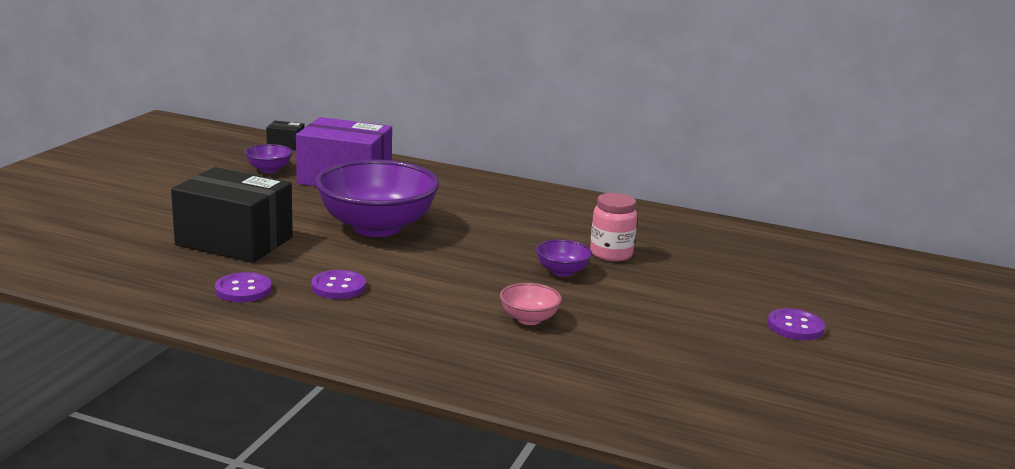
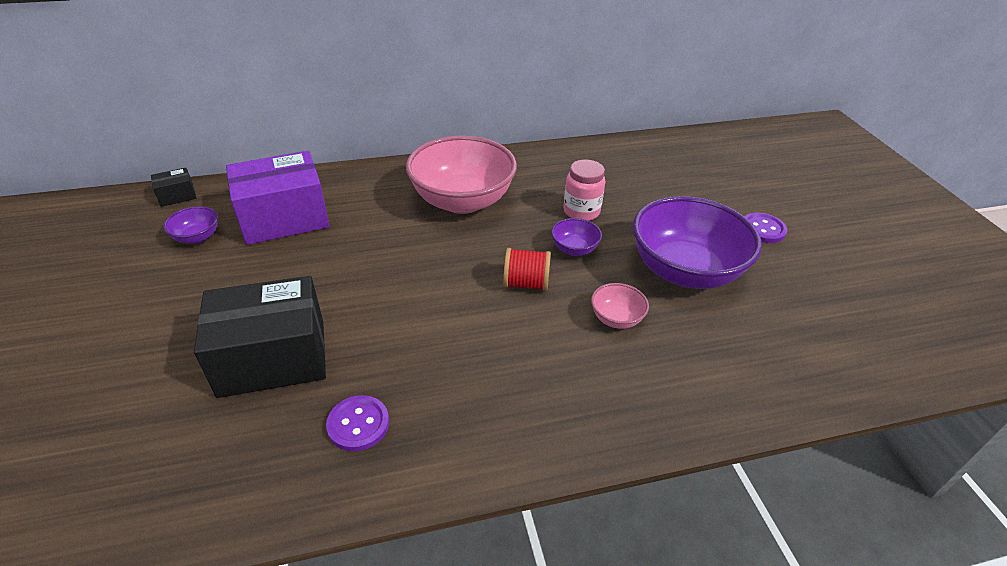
camera: 35 degrees left, 20 degrees up
(338, 287) = (437, 367): purple button -> none
(377, 227) = (381, 268): purple bowl -> purple bowl (684, 271)
(482, 274) = (526, 283): none -> red spool
(507, 214) = (462, 201): none -> pink bowl

